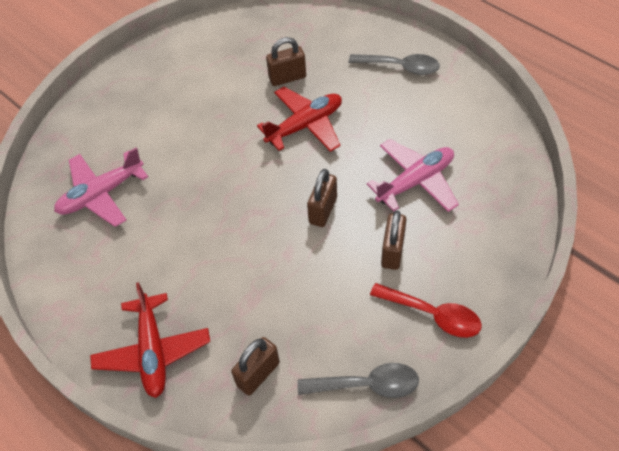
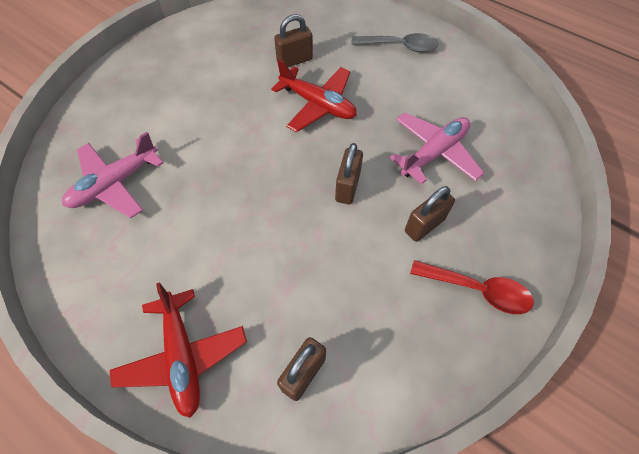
camera: 10 degrees left, 5 degrees up
(305, 125) = (318, 104): red plane -> red plane turned 75 degrees clockwise
(367, 385) = (423, 375): grey spoon -> none
(392, 251) = (424, 225): brown padlock -> brown padlock turned 45 degrees clockwise

